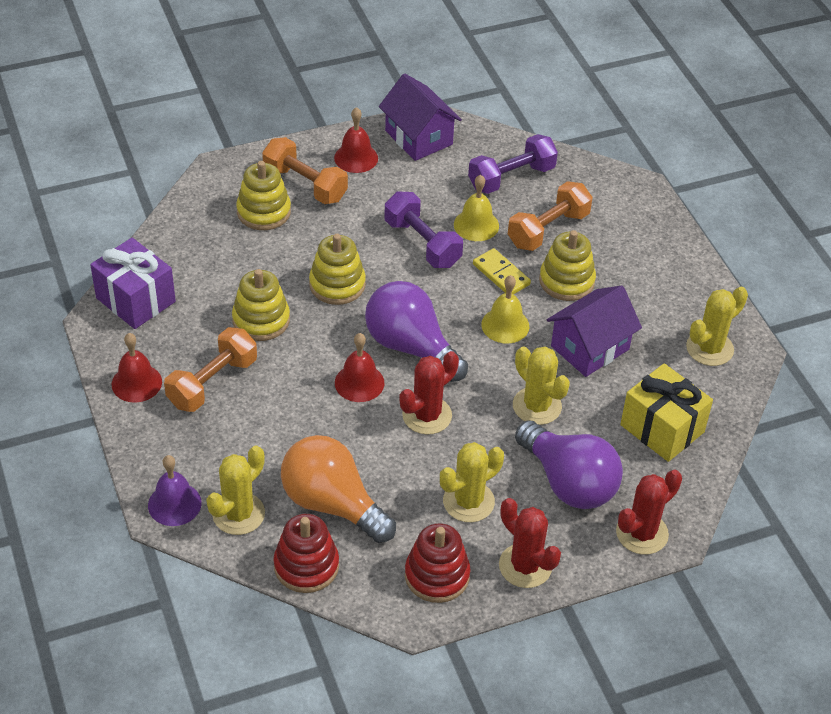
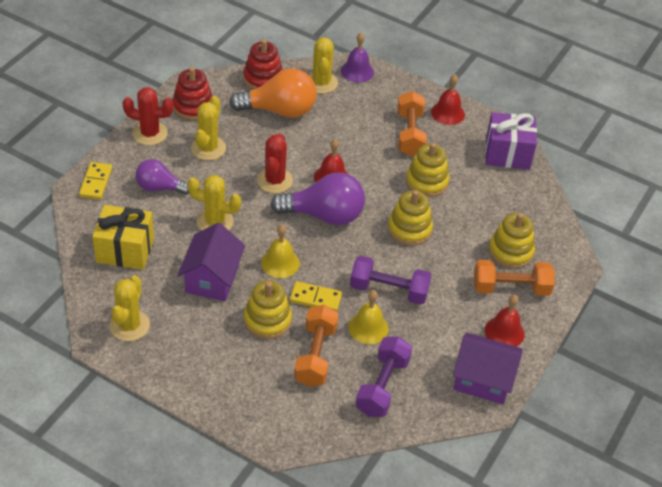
camera: 140 degrees right, 0 degrees up
(568, 482) = (159, 187): purple light bulb -> purple light bulb, size x0.62
(642, 533) = (96, 182): red cactus -> yellow domino

